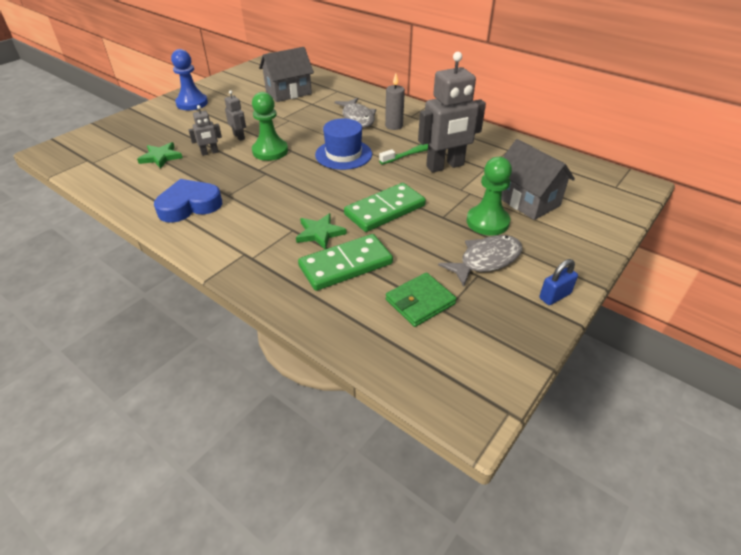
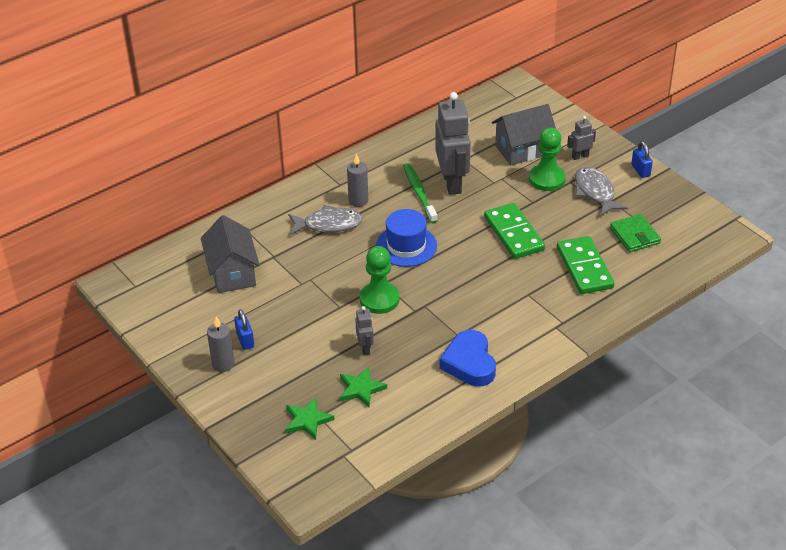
camera: 75 degrees left, 0 degrees up
(192, 103) = (223, 364): blue pawn -> grey candle
(217, 107) = (245, 340): none -> blue padlock
(239, 136) = (335, 322): grey robot -> grey robot (580, 156)
(320, 233) = (538, 278): green star -> green star (307, 420)

